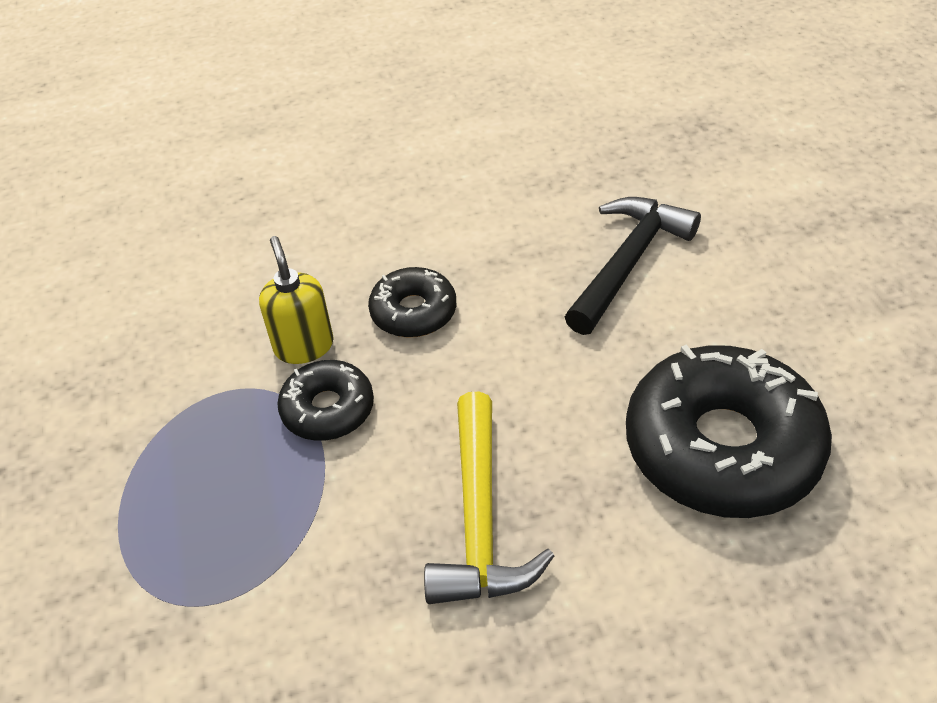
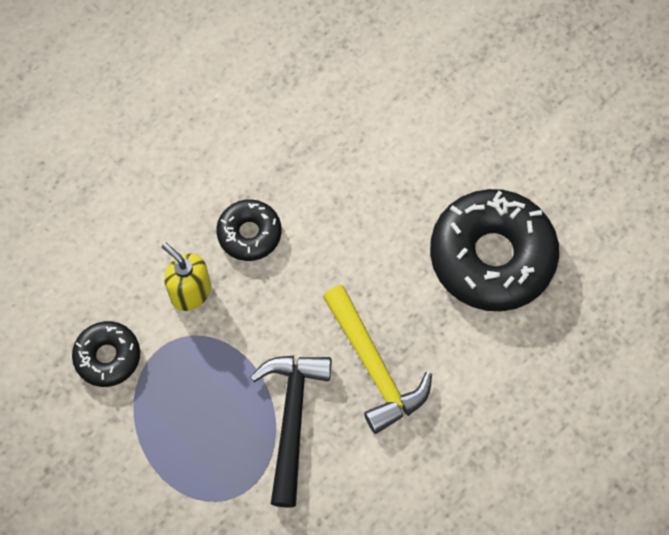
camera: 30 degrees left, 20 degrees up
(328, 409) = (237, 333): black donut -> black donut (107, 357)
(628, 263) = (374, 134): black hammer -> black hammer (291, 420)

